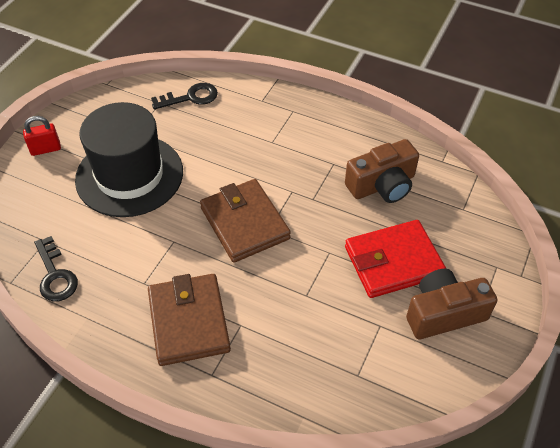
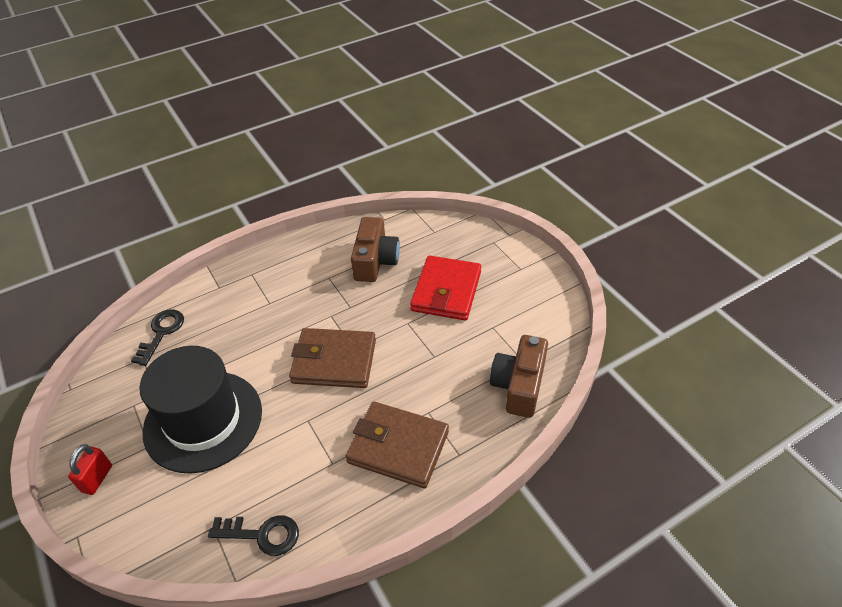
camera: 55 degrees left, 5 degrees down
(444, 313) = (508, 288): brown camera -> brown camera (519, 385)

